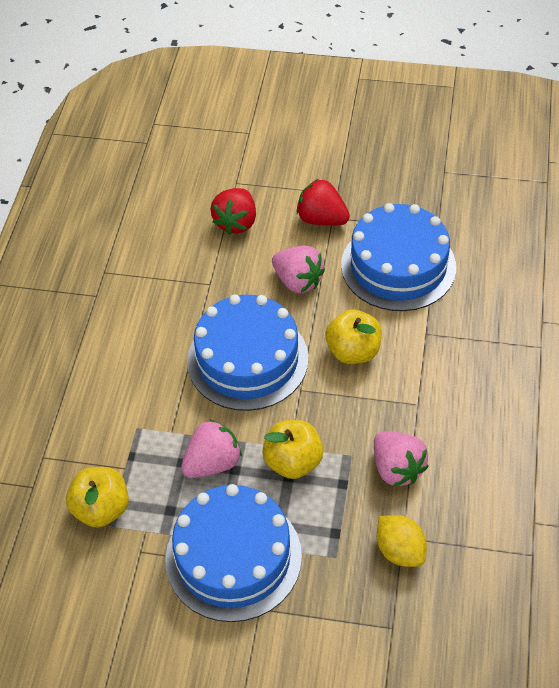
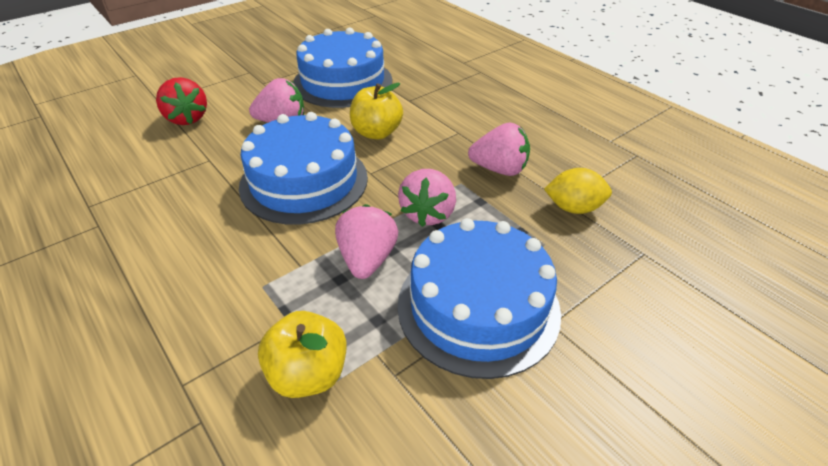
camera: 50 degrees left, 10 degrees down
(293, 462) = (428, 214): yellow apple -> pink strawberry
(321, 219) = (255, 87): red strawberry -> none

